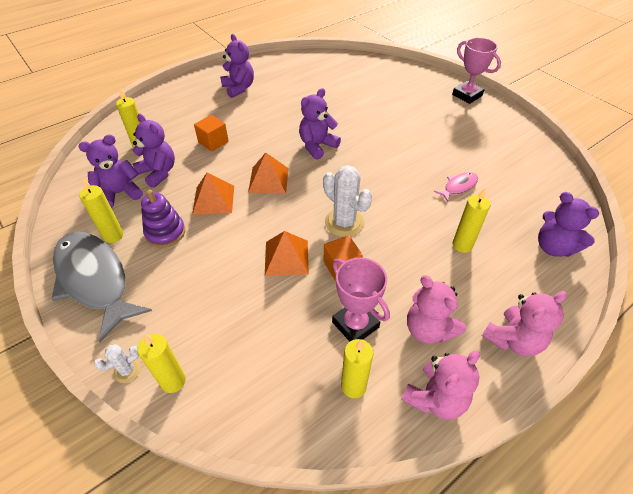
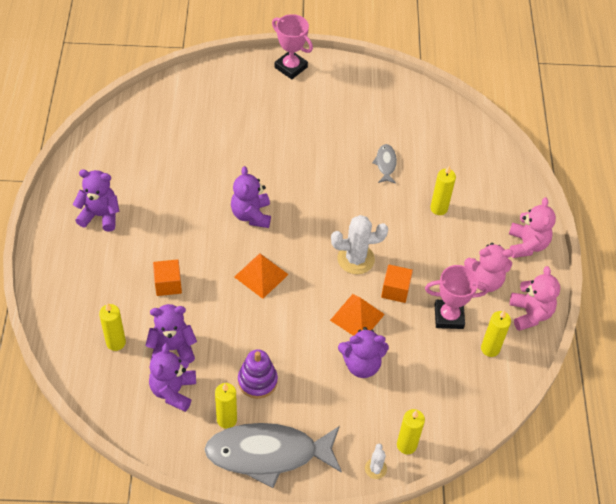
camera: 55 degrees left, 5 degrees up
(213, 200) = (249, 327): orange pyramid -> none
(458, 186) = (385, 164): pink fish -> grey fish
(467, 95) = (291, 67): pink trophy -> pink trophy turned 45 degrees clockwise
(553, 247) = (484, 162): purple teddy bear -> purple teddy bear (361, 364)

